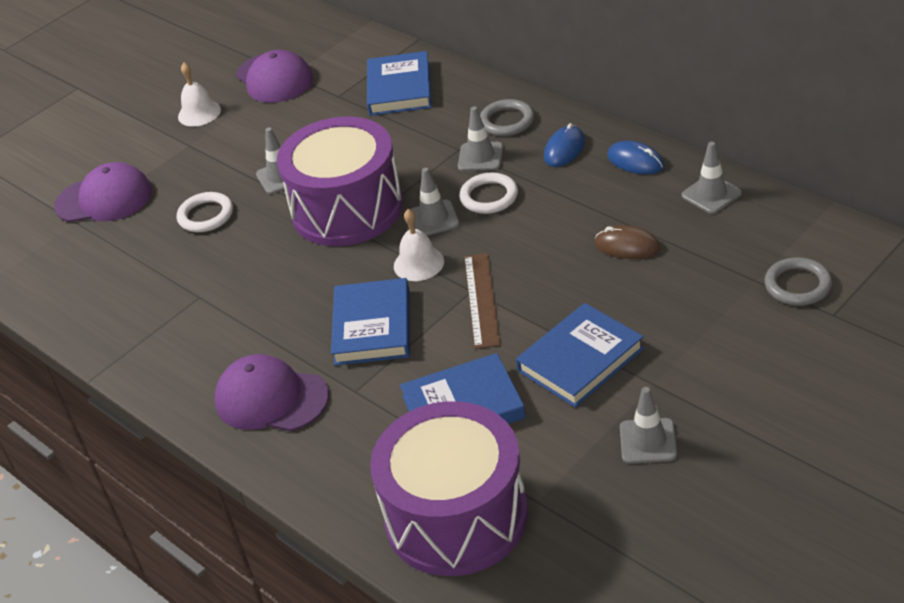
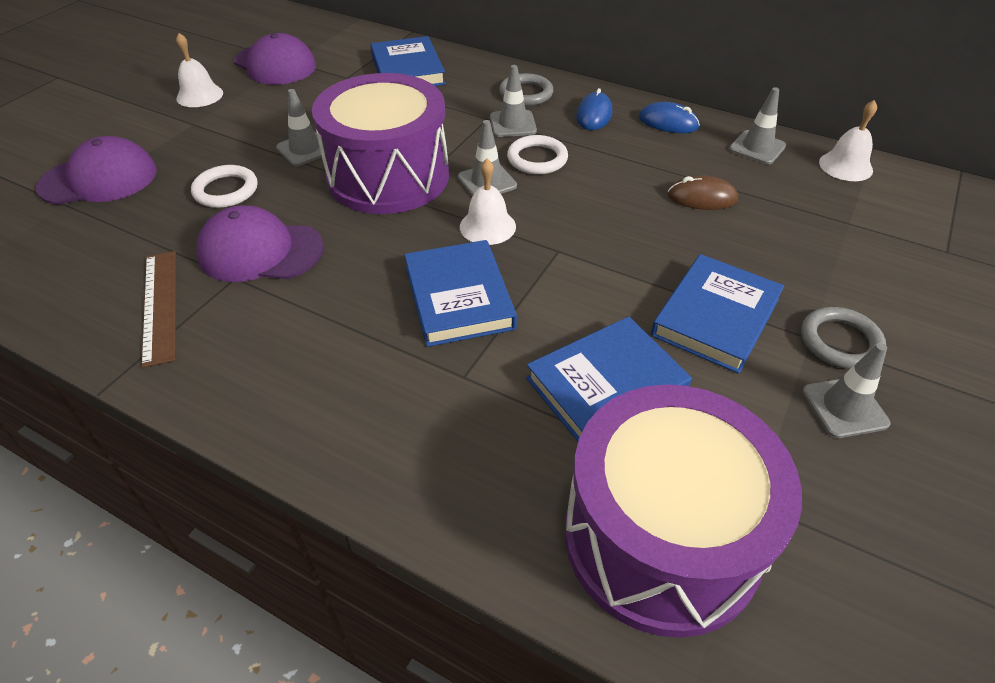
camera: 20 degrees left, 5 degrees up
(271, 398) = (357, 396): purple cap -> purple cap (260, 251)
(482, 299) = (574, 259): brown ruler -> brown ruler (160, 305)
(790, 219) = (845, 166): none -> white bell
(797, 285) = (893, 225): grey ring -> grey ring (840, 342)

